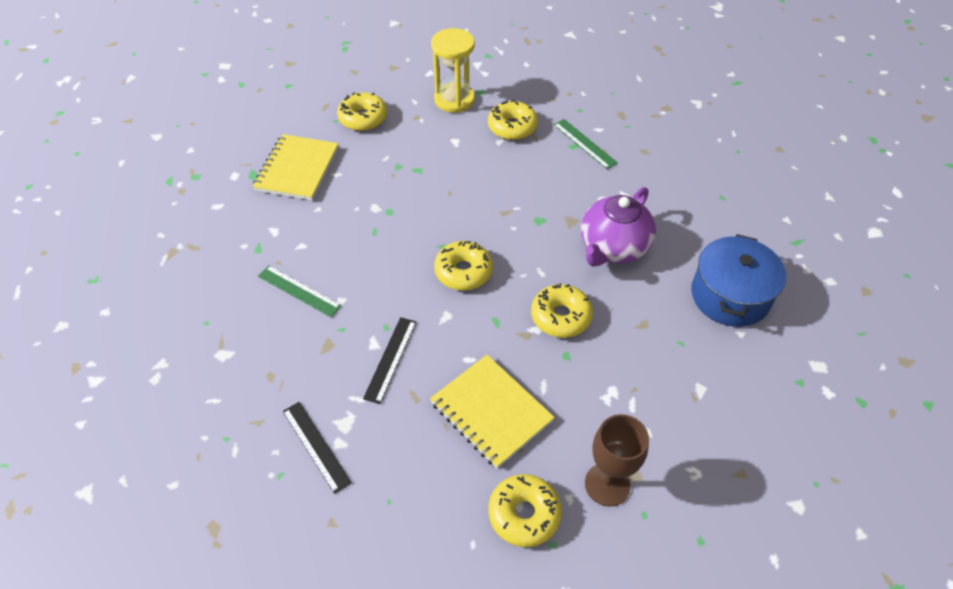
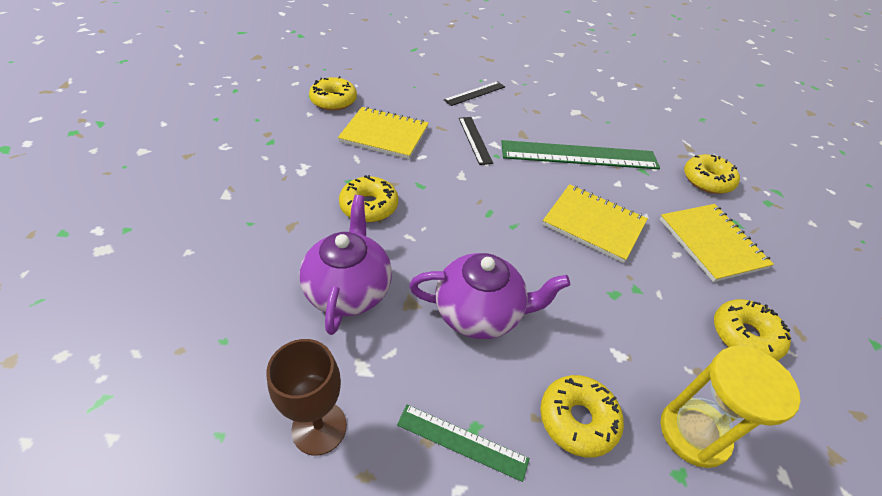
camera: 145 degrees right, 5 degrees down
(299, 291) = (579, 155): green ruler -> green ruler, size x1.96
(316, 446) = (475, 93): black ruler -> black ruler turned 60 degrees counterclockwise
(372, 219) = (593, 224): none -> yellow notebook
(463, 272) = (476, 211): yellow donut -> yellow donut (707, 180)
(525, 196) = (480, 313): none -> purple teapot
(607, 484) = (286, 125): brown goblet -> brown goblet (319, 427)
(730, 295) = (201, 286): blue pot -> none

